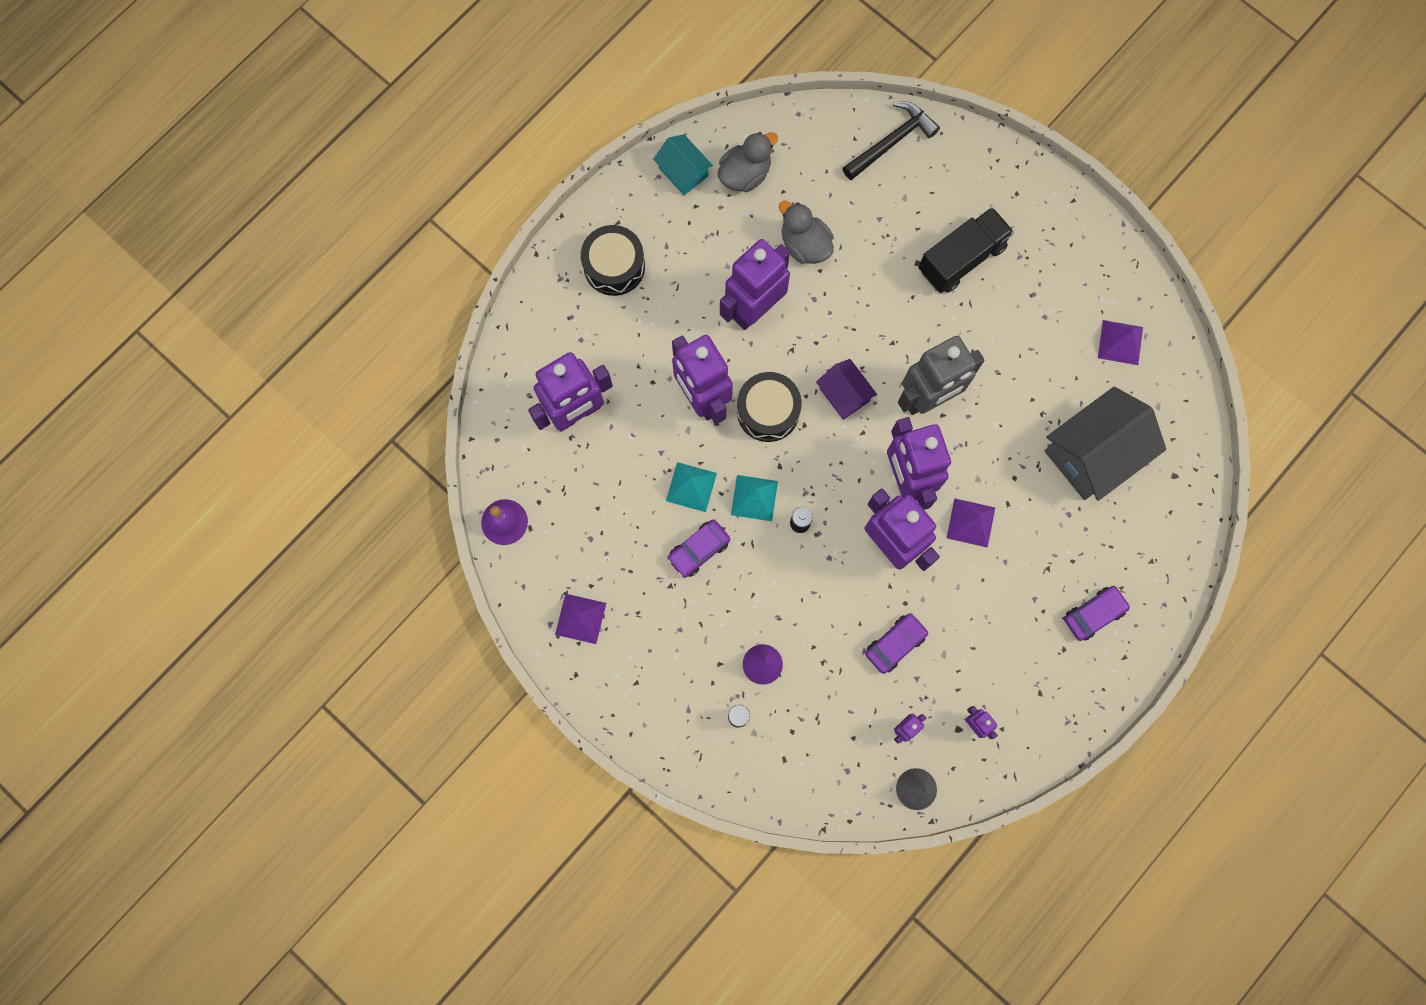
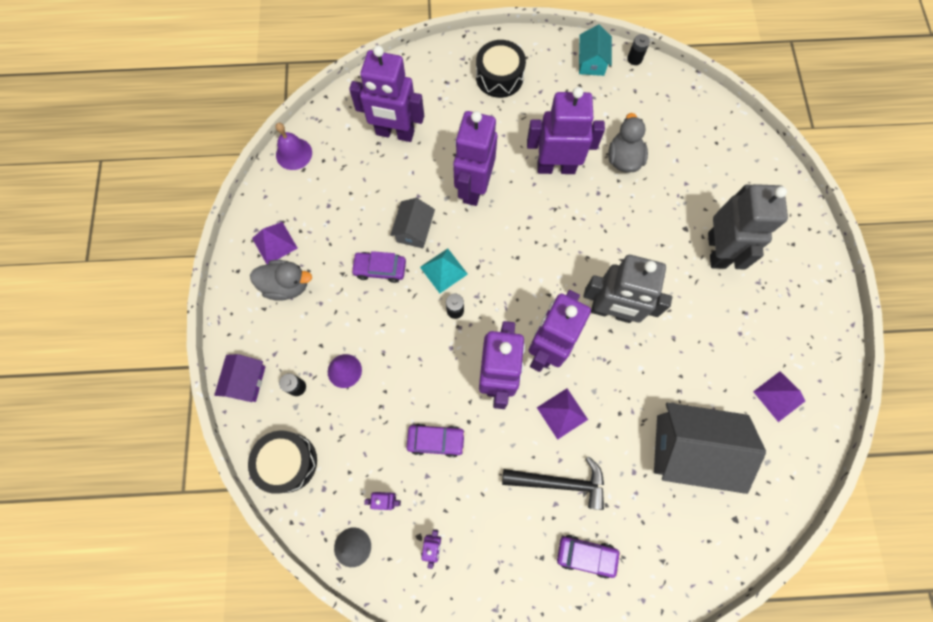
camera: 45 degrees right, 5 degrees down
(691, 486) = (414, 230): turquoise pyramid -> grey house
(719, 132) = (634, 59): none -> black battery
(745, 174) = (627, 92): grey duck -> grey duck (287, 285)
(768, 411) = (504, 230): black drum -> black drum (287, 462)
(844, 394) = (560, 262): purple house -> purple house (246, 381)
(891, 142) = (737, 148): black hammer -> black hammer (559, 482)
(961, 258) = (717, 250): black truck -> grey robot

